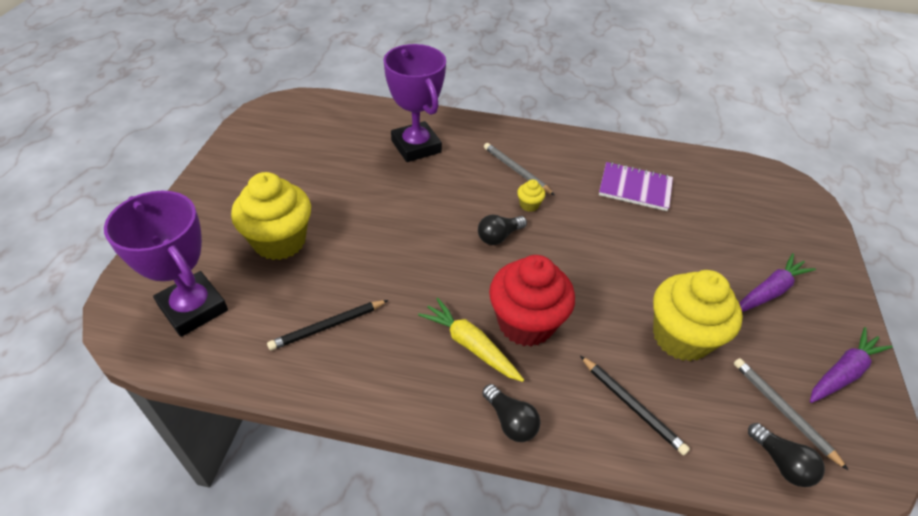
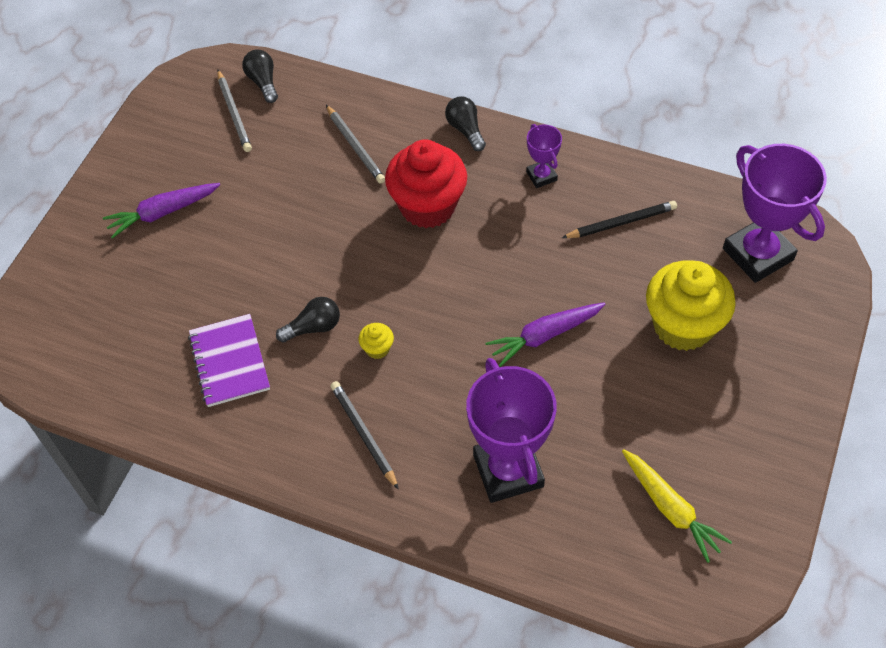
camera: 165 degrees left, 10 degrees up
(414, 370) = (541, 176): none -> purple trophy
(470, 345) = (486, 191): yellow carrot -> yellow carrot (670, 508)
(499, 236) = (427, 307): black light bulb -> black light bulb (313, 327)
(516, 171) = (375, 408): grey pencil -> grey pencil (355, 146)
(632, 406) = (359, 130): black pencil -> black pencil (364, 434)
(635, 188) = (229, 362): purple notebook -> purple notebook turned 45 degrees clockwise
(681, 337) = (283, 178): yellow cupcake -> none
(842, 372) = (157, 135): purple carrot -> purple carrot (545, 335)

